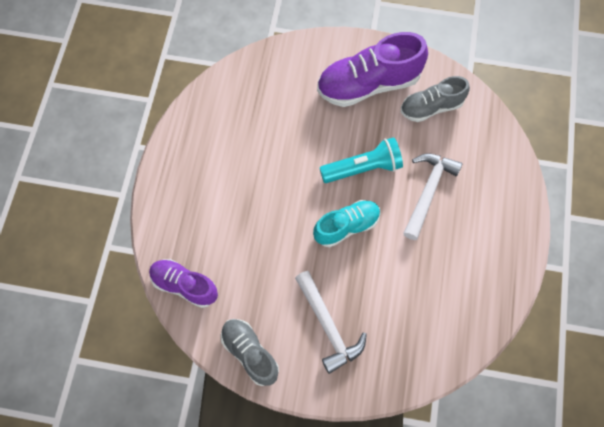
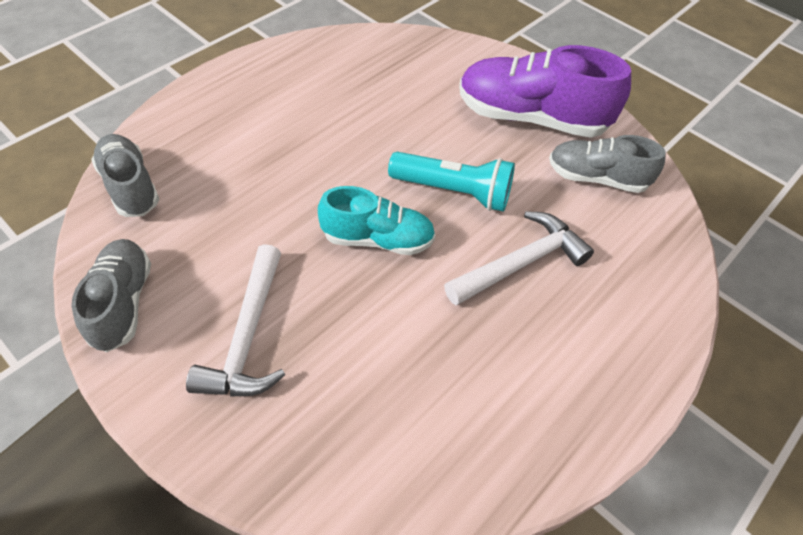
camera: 30 degrees right, 15 degrees down
(184, 285) = (130, 187): purple shoe -> grey shoe

